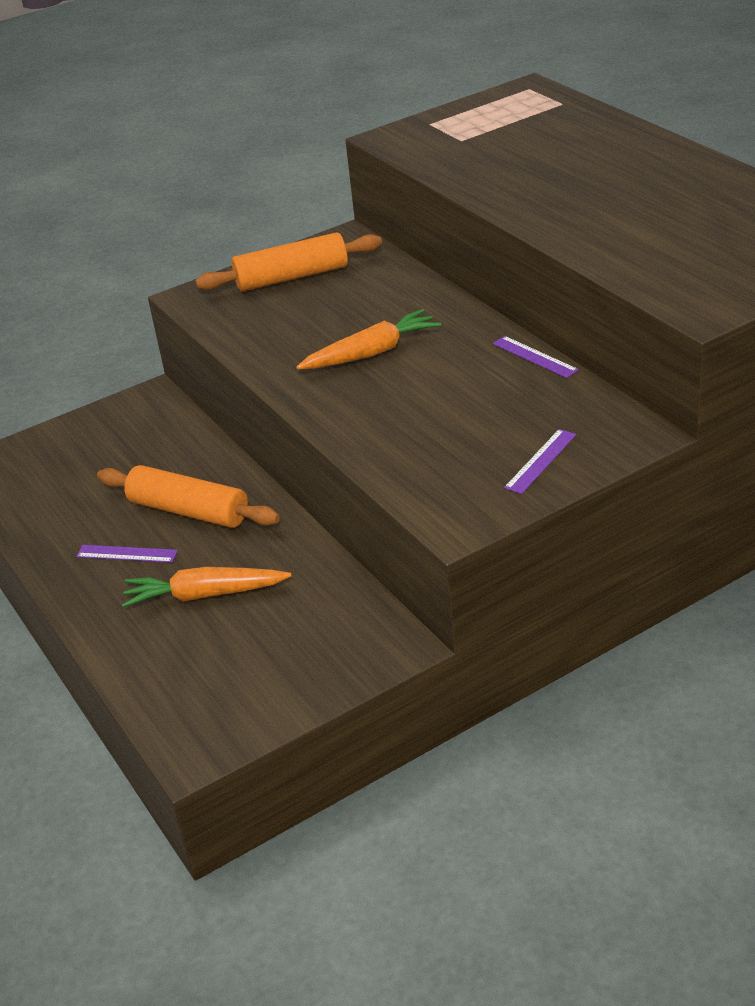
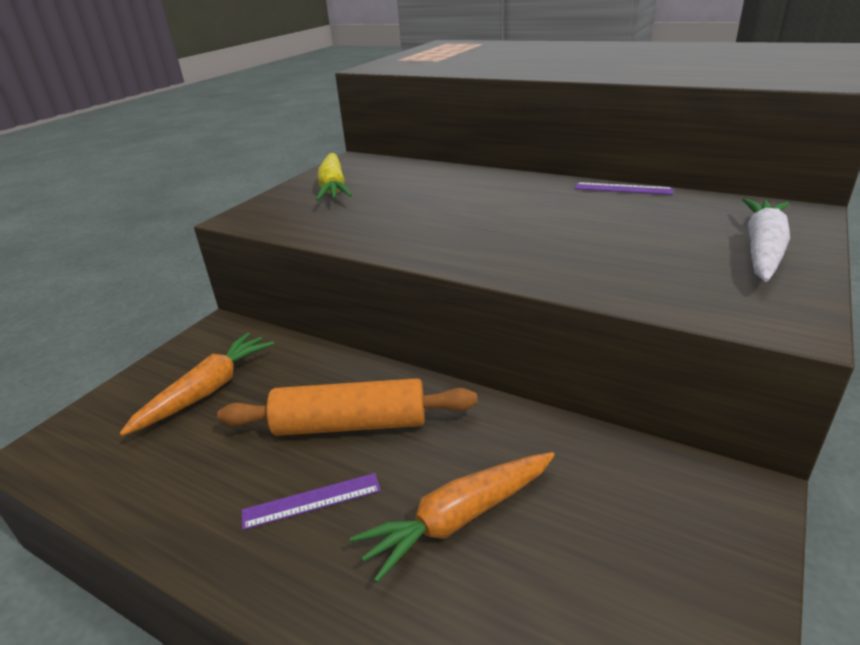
camera: 30 degrees left, 5 degrees down
(292, 277) = (333, 187): orange rolling pin -> yellow carrot
(371, 353) = (477, 215): orange carrot -> orange carrot (207, 391)
(541, 461) = (762, 249): purple ruler -> white carrot

